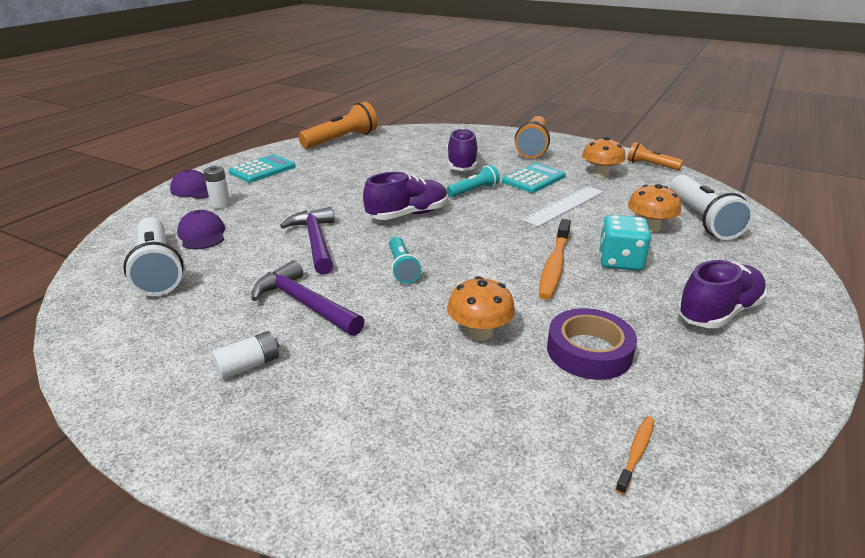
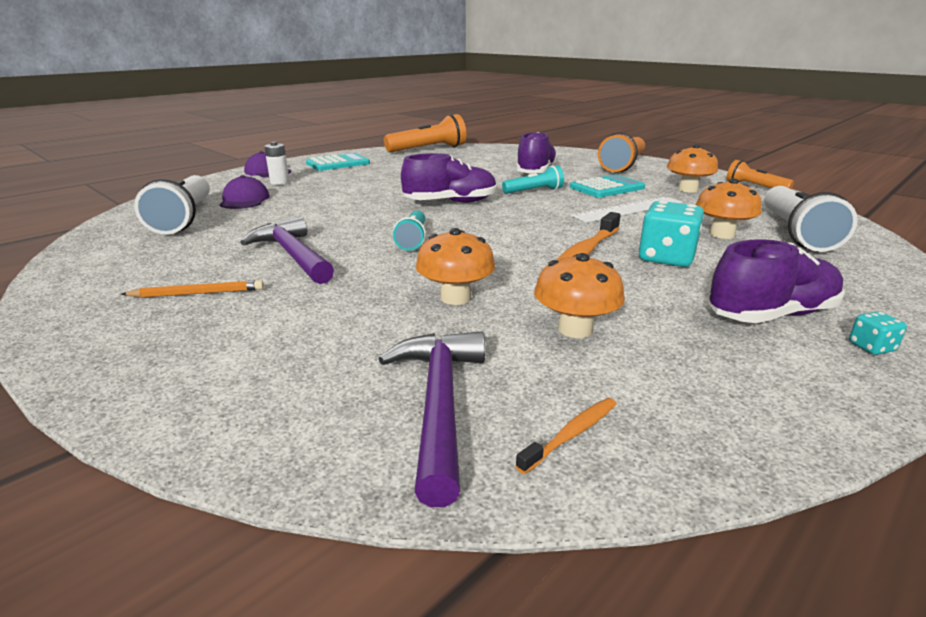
camera: 15 degrees right, 5 degrees down
(248, 365) = (198, 293): white battery -> orange pencil
(315, 241) = (343, 213): purple hammer -> purple hammer (439, 404)
(589, 351) = (575, 329): purple tape -> orange mushroom
(792, 333) = (871, 347): none -> turquoise dice

